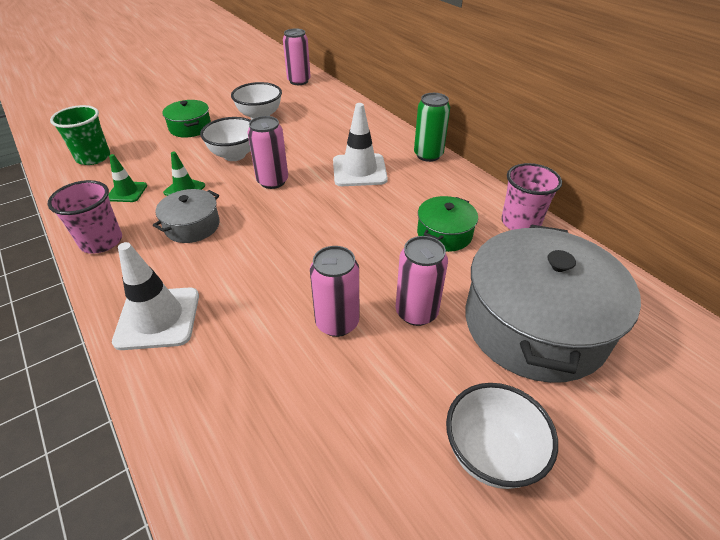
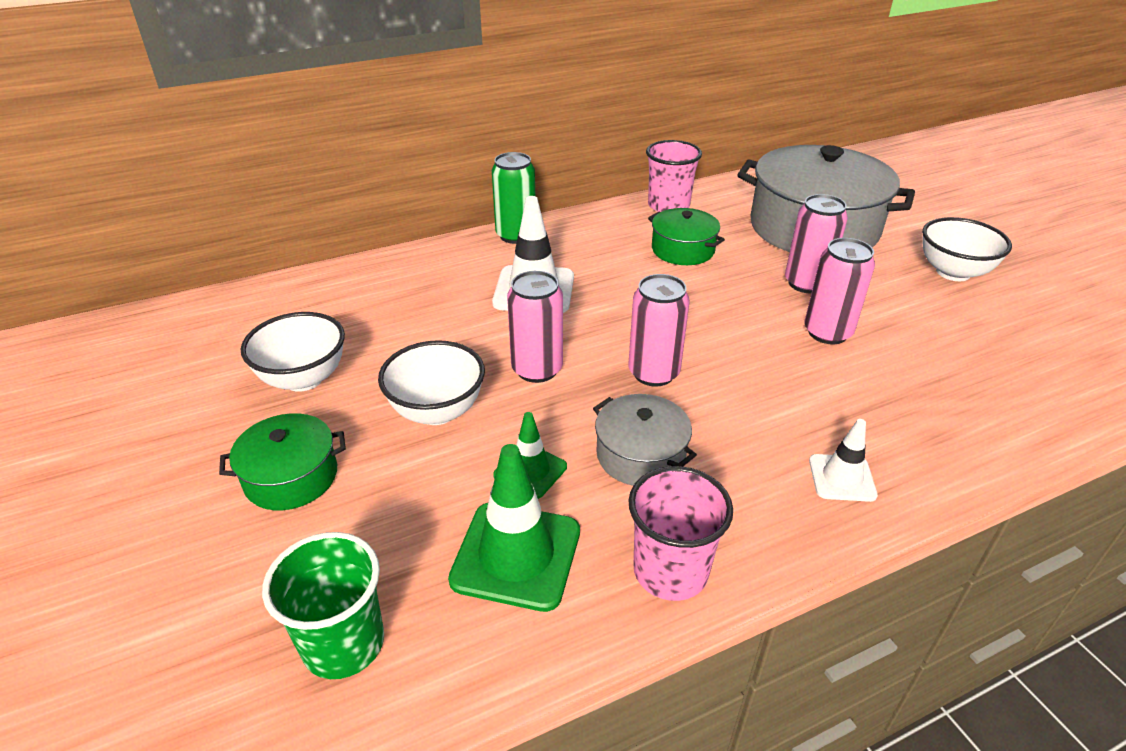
camera: 80 degrees left, 5 degrees down
(127, 192) = (516, 555): green traffic cone -> green traffic cone, size x1.74
(158, 318) = (842, 478): white traffic cone -> white traffic cone, size x0.57
(299, 81) = (185, 326): pink can -> pink can (653, 373)

